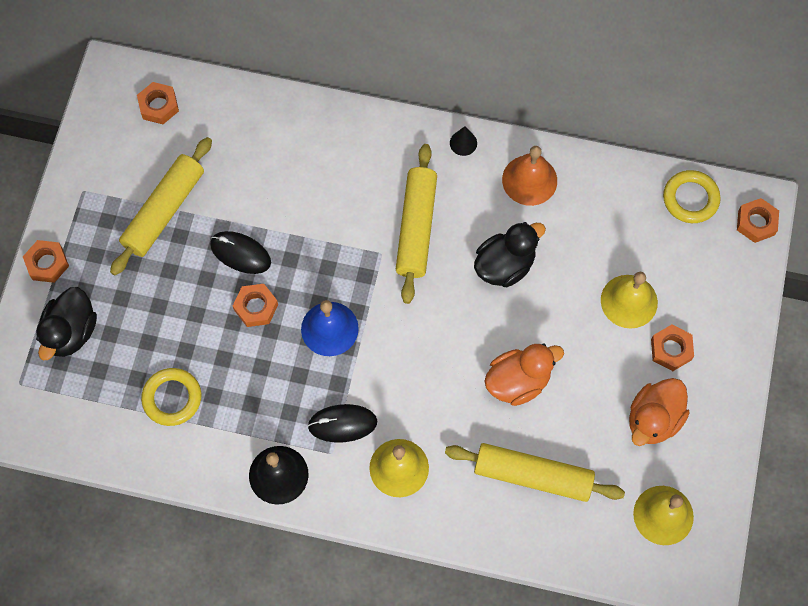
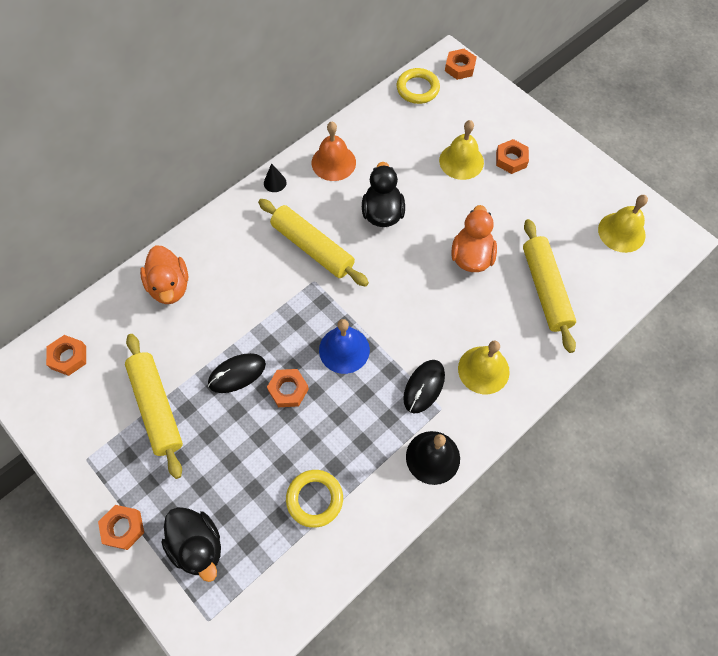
camera: 55 degrees left, 5 degrees down
(532, 475) = (545, 289): yellow rolling pin -> yellow rolling pin turned 60 degrees counterclockwise
(653, 419) = (552, 197): orange duck -> orange duck (170, 286)

